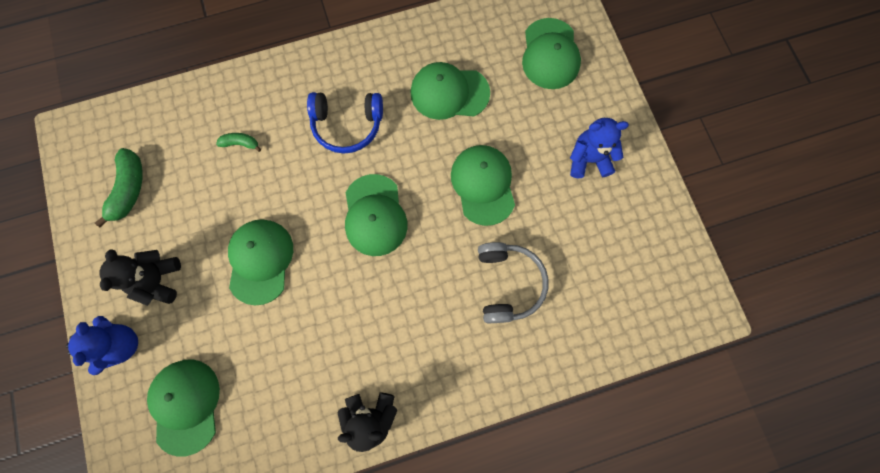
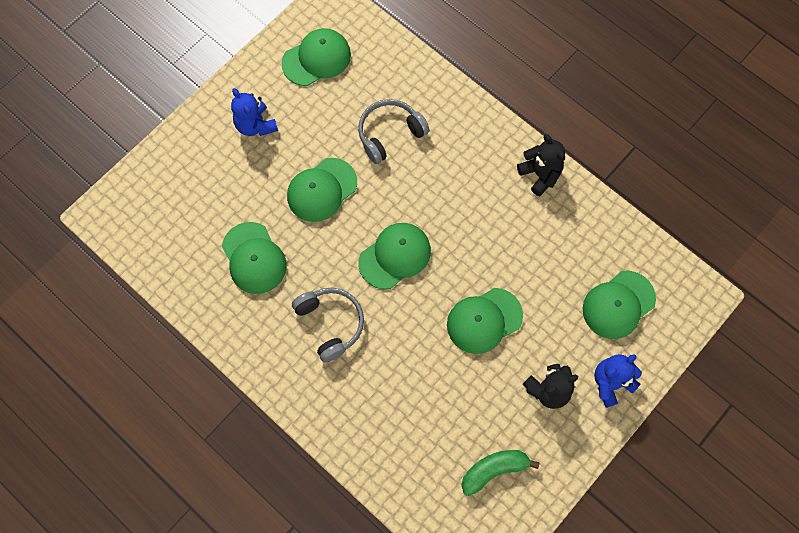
camera: 120 degrees left, 5 degrees down
(240, 143) = (398, 402): green banana -> none
(347, 125) = (330, 323): blue headphones -> grey headphones
(550, 54) = (172, 197): green cap -> green cap (316, 59)

